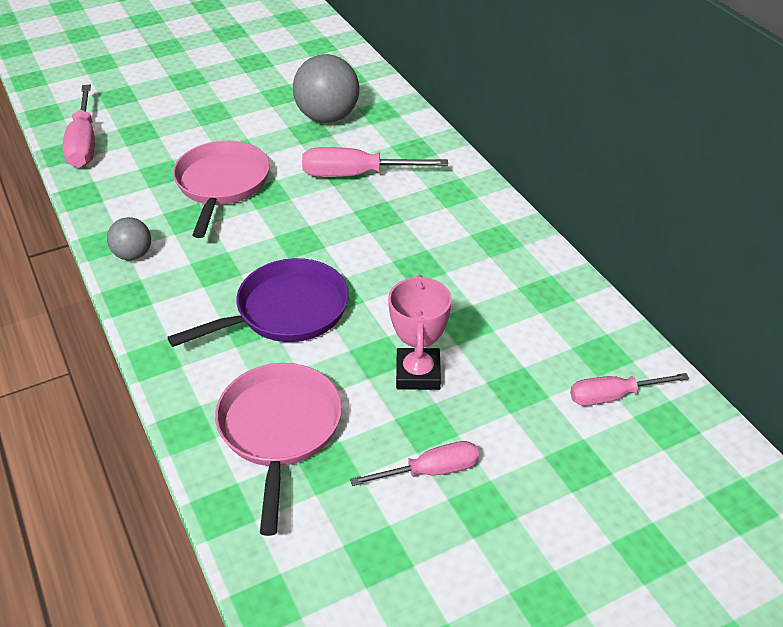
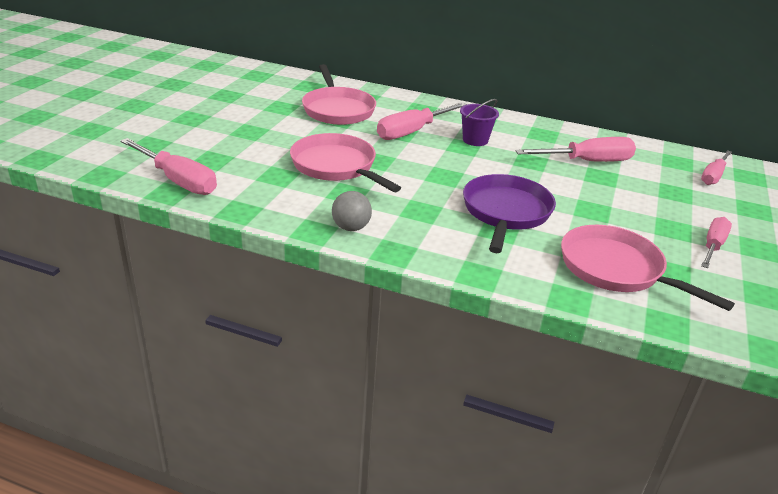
camera: 45 degrees left, 10 degrees down
(327, 117) = (337, 109): grey ball -> pink pan
(404, 213) = (475, 140): none -> purple bucket
(418, 373) = (625, 208): pink trophy -> none
(483, 298) = (587, 161): none -> pink screwdriver

